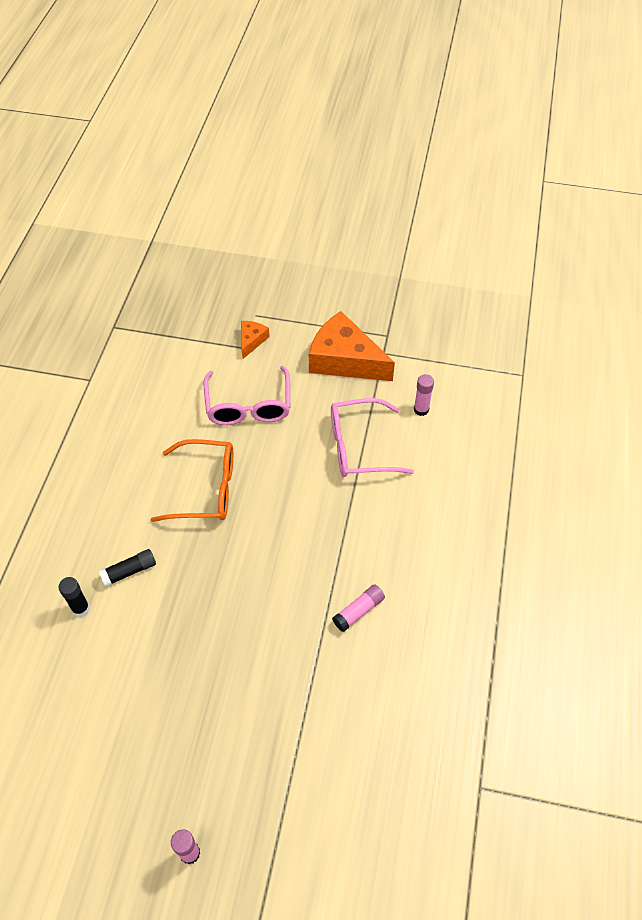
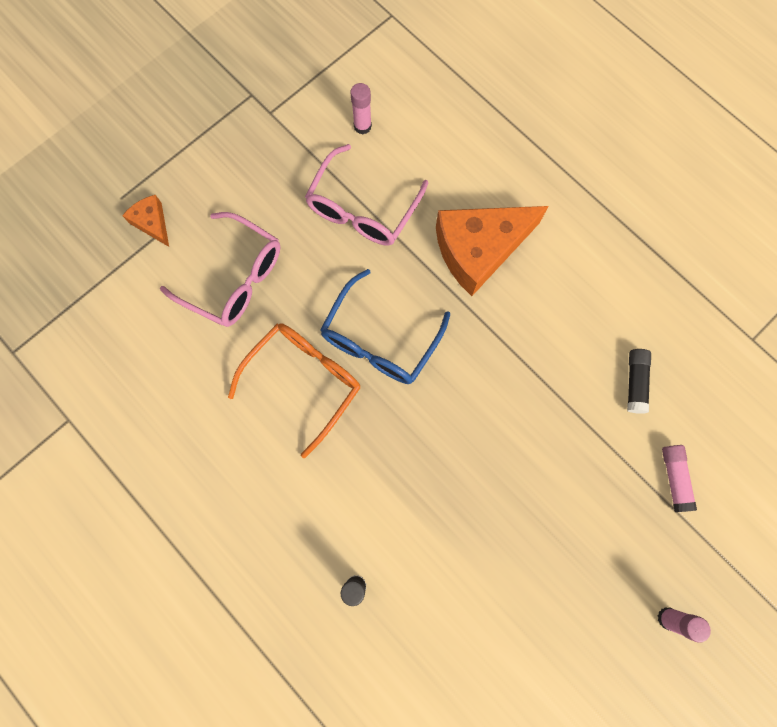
camera: 55 degrees left, 20 degrees up
(129, 571) = (346, 513): black glue stick -> black glue stick (635, 382)
(270, 516) = (380, 340): none -> blue glasses
(344, 360) = (249, 152): orange cheese -> orange cheese (479, 249)
(358, 611) = (535, 326): pink glue stick -> pink glue stick (674, 478)

